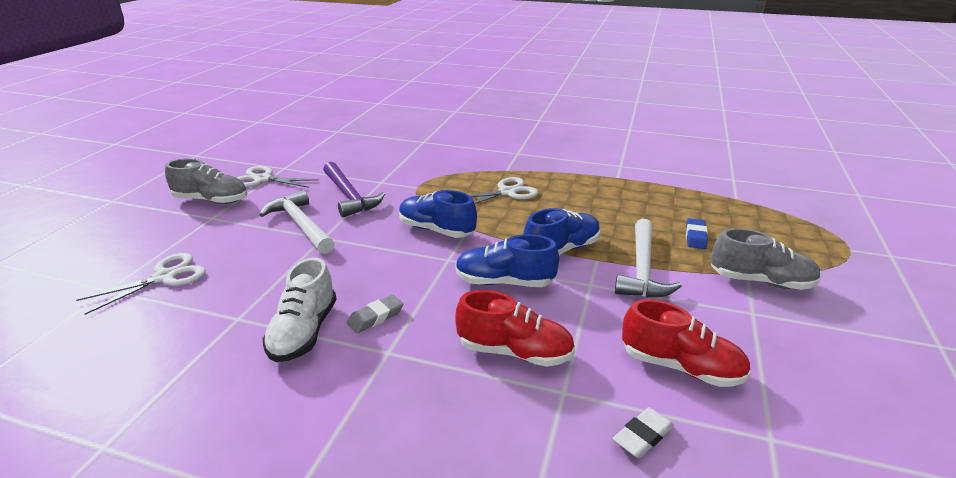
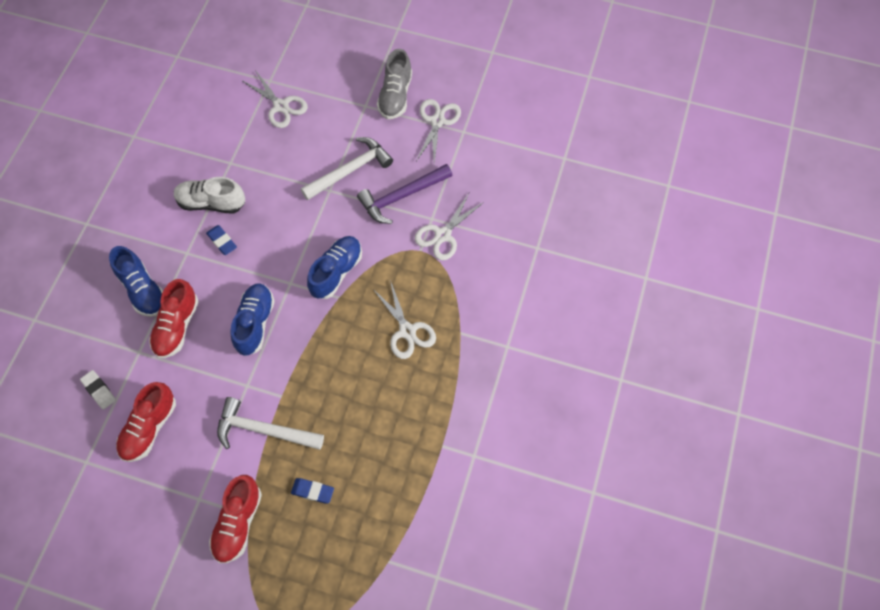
camera: 90 degrees right, 35 degrees up
(375, 317) = (222, 241): grey eraser -> blue eraser
(402, 177) = (442, 235): none -> white scissors
(561, 250) = (298, 370): blue shoe -> blue shoe (142, 290)
(760, 281) = (238, 523): grey shoe -> red shoe

